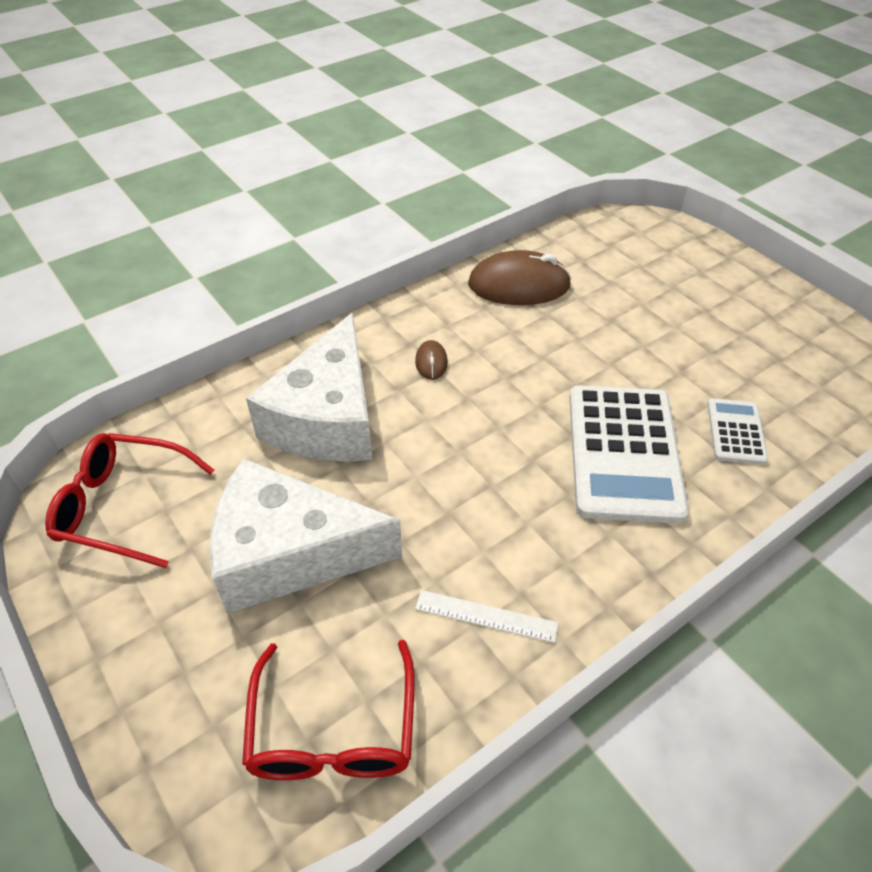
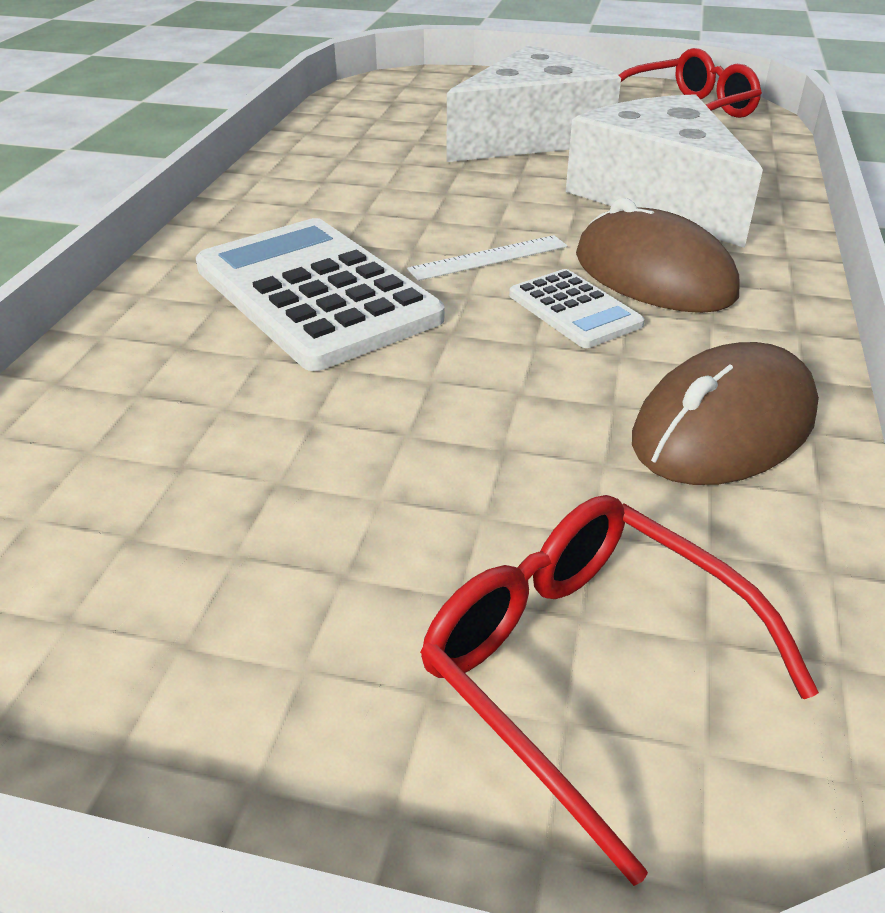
camera: 140 degrees right, 10 degrees down
(333, 731) = (382, 106): red glasses -> red glasses (584, 667)
(431, 362) = (653, 275): brown mouse -> brown mouse, size x2.19
(486, 616) = (339, 163): white ruler -> white ruler (488, 258)
(735, 431) = (173, 377): white calculator -> white calculator (574, 310)

